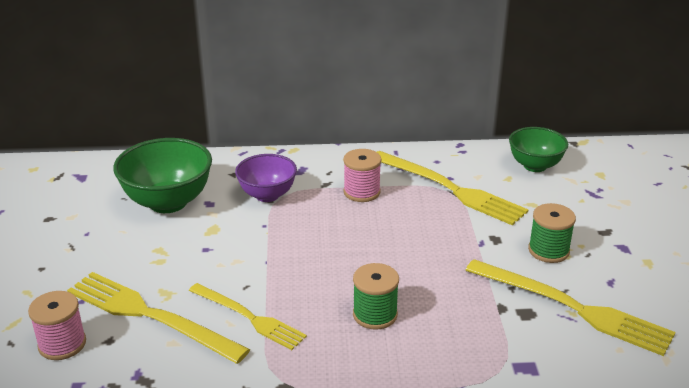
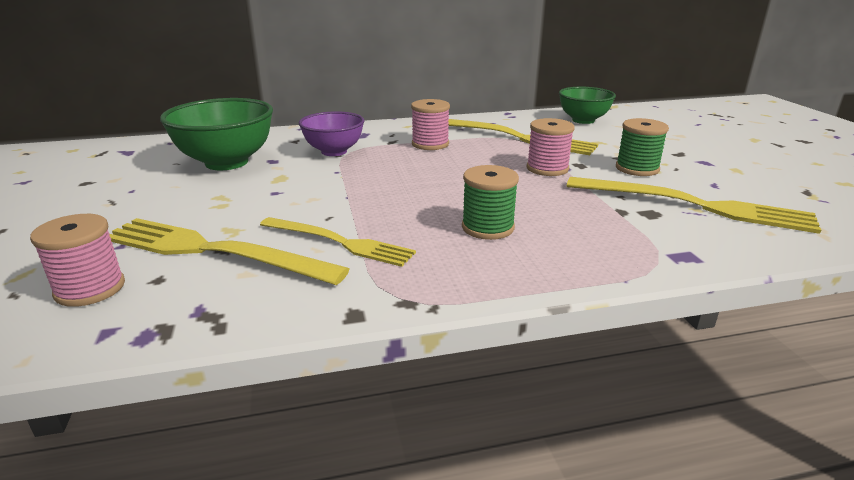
camera: 10 degrees left, 5 degrees down
(461, 241) = (547, 168): none -> pink spool

